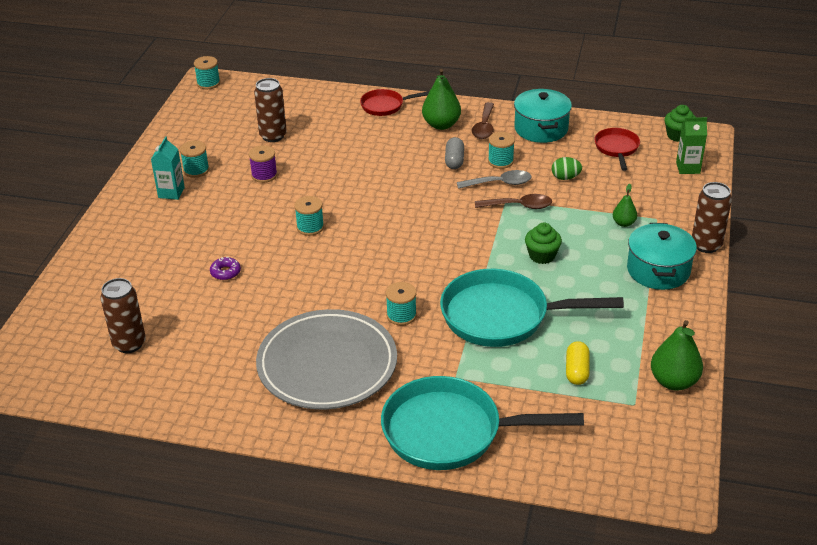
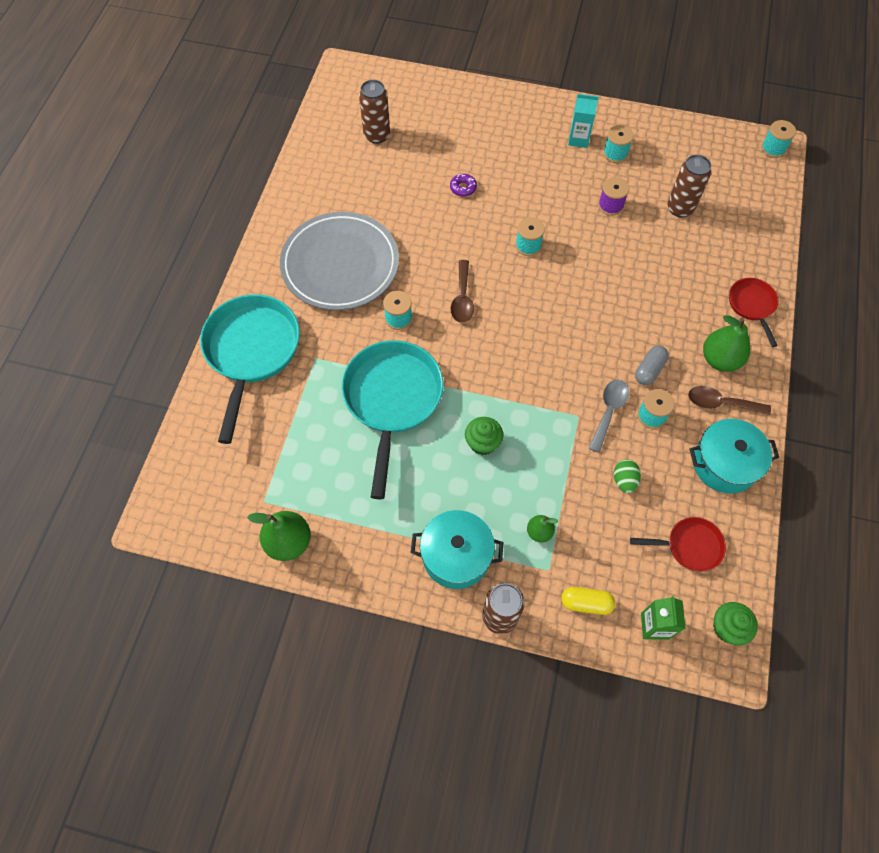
camera: 90 degrees right, 25 degrees up
(454, 160) = (649, 370): grey capsule -> grey capsule turned 60 degrees counterclockwise
(499, 183) = (609, 412): grey spoon -> grey spoon turned 150 degrees counterclockwise
(518, 206) = (568, 428): brown spoon -> brown spoon (462, 298)
(576, 371) = (312, 457): yellow capsule -> yellow capsule (586, 603)

